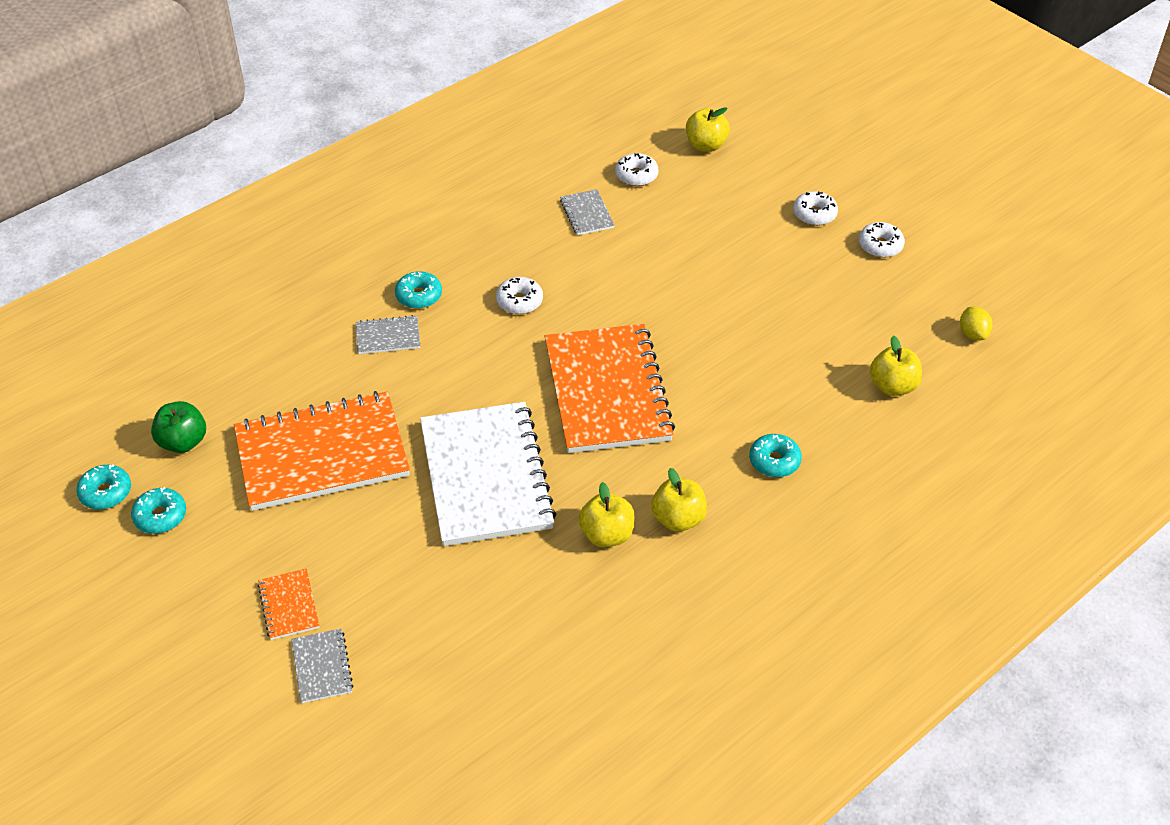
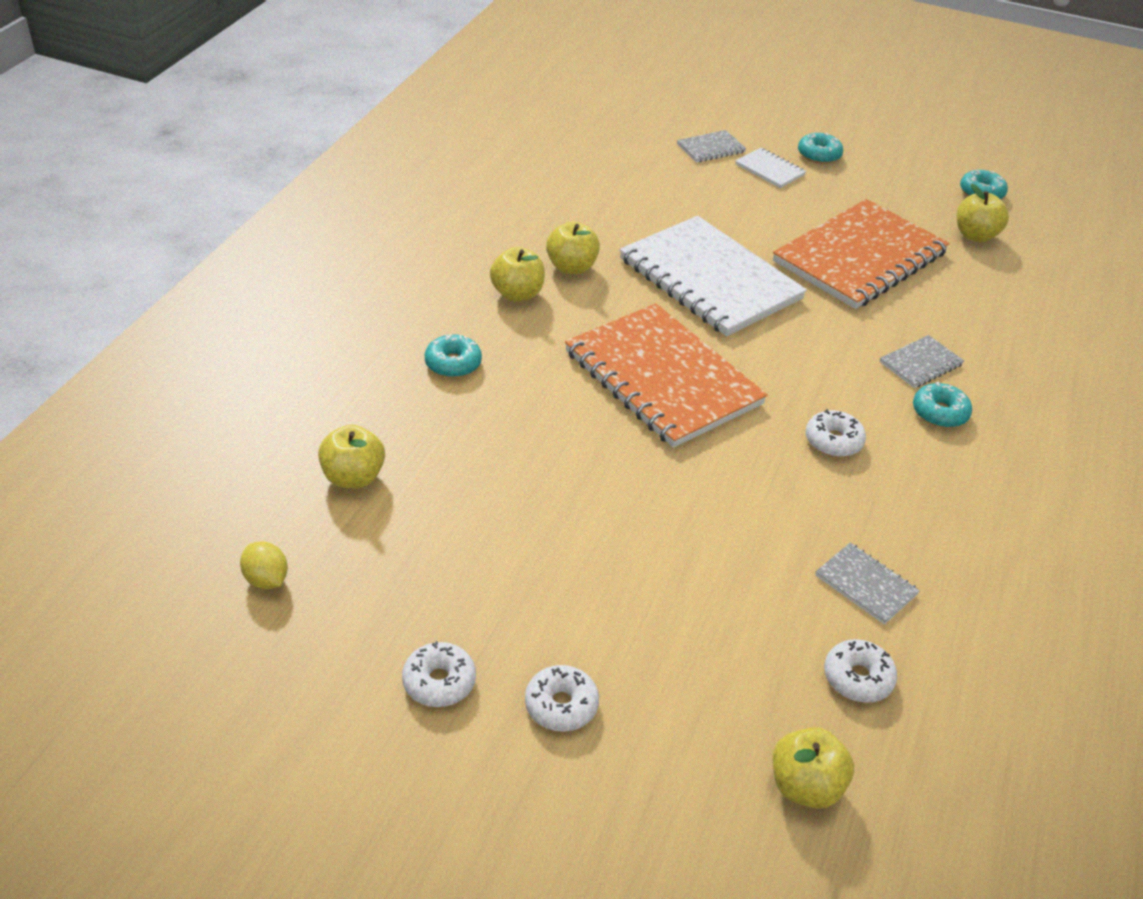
camera: 150 degrees right, 5 degrees down
(160, 516) = (923, 190): turquoise donut -> turquoise donut (819, 155)
(183, 442) = (975, 236): green apple -> yellow apple
(289, 605) = (769, 170): orange notebook -> white notebook
(322, 667) = (710, 148): grey notebook -> grey notebook turned 75 degrees counterclockwise

